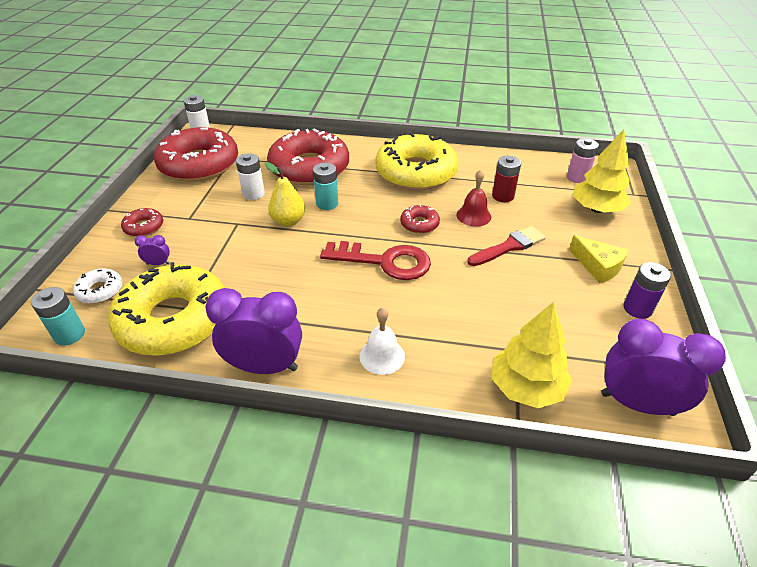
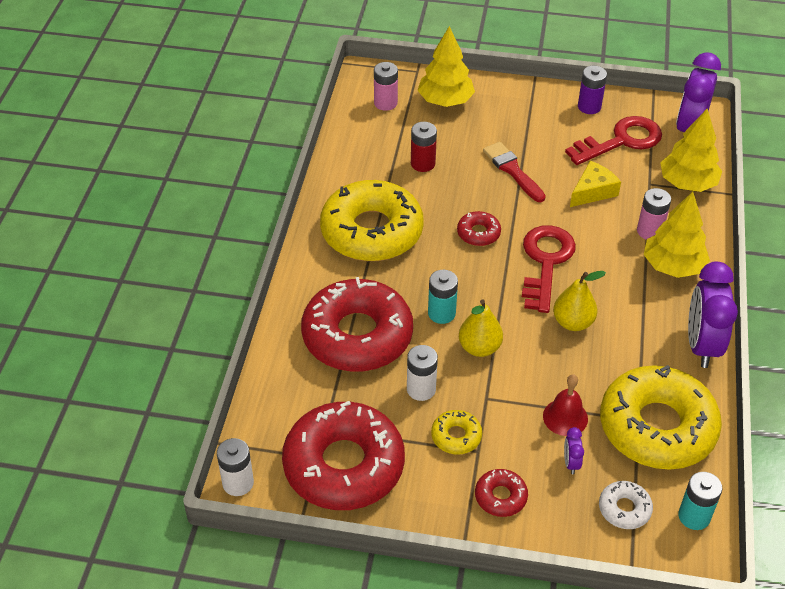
camera: 90 degrees left, 5 degrees up
(205, 208) = (456, 436): none -> yellow donut
(309, 274) = (573, 322): none -> yellow pear
(382, 356) = (673, 266): white bell -> yellow tree
(435, 342) = (649, 231): none -> pink battery
(473, 216) = (461, 190): red bell -> red bell (565, 417)
(585, 331) = (621, 141): none -> red key
(598, 266) = (536, 117): yellow cheese -> yellow cheese (593, 191)

